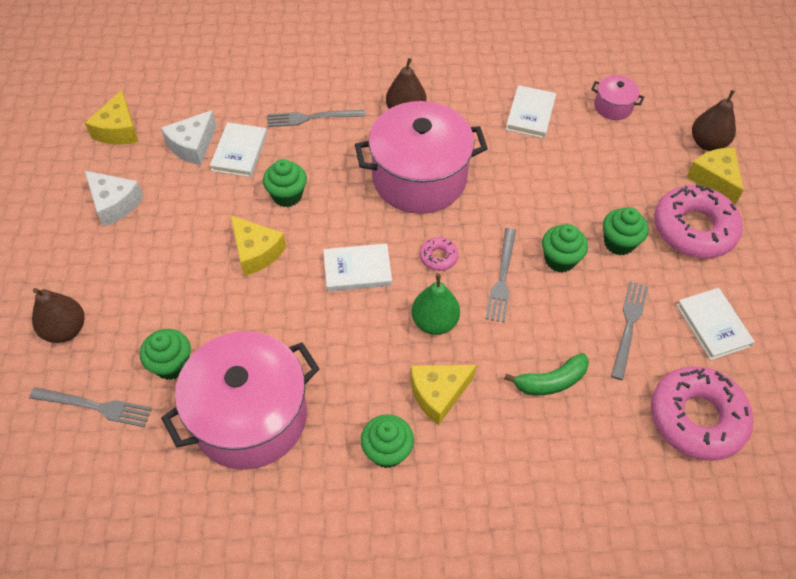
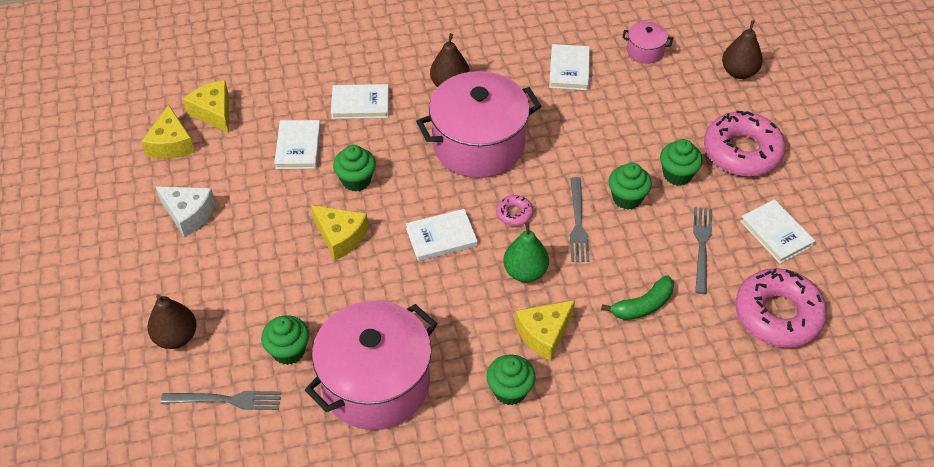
camera: 10 degrees left, 5 degrees down
(193, 146) = (250, 148): white cheese -> none
(312, 118) = (360, 104): grey fork -> white book
(714, 179) = (751, 104): yellow cheese -> yellow cheese (213, 112)

